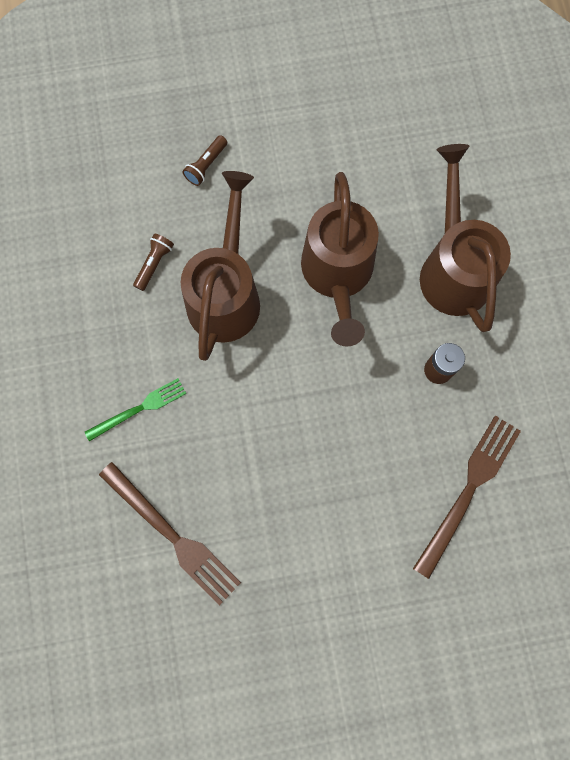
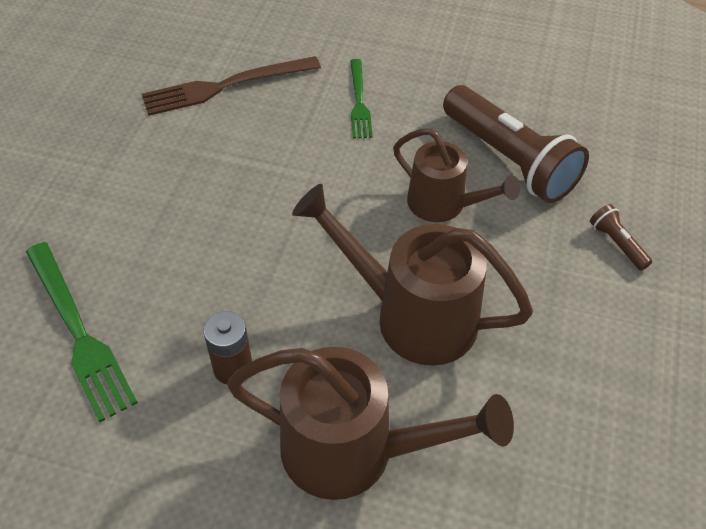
camera: 115 degrees right, 25 degrees down
(154, 264) = (509, 160): brown flashlight -> brown flashlight, size x2.38
(226, 294) = (444, 205): brown watering can -> brown watering can, size x0.64
(468, 490) = (78, 333): brown fork -> green fork

